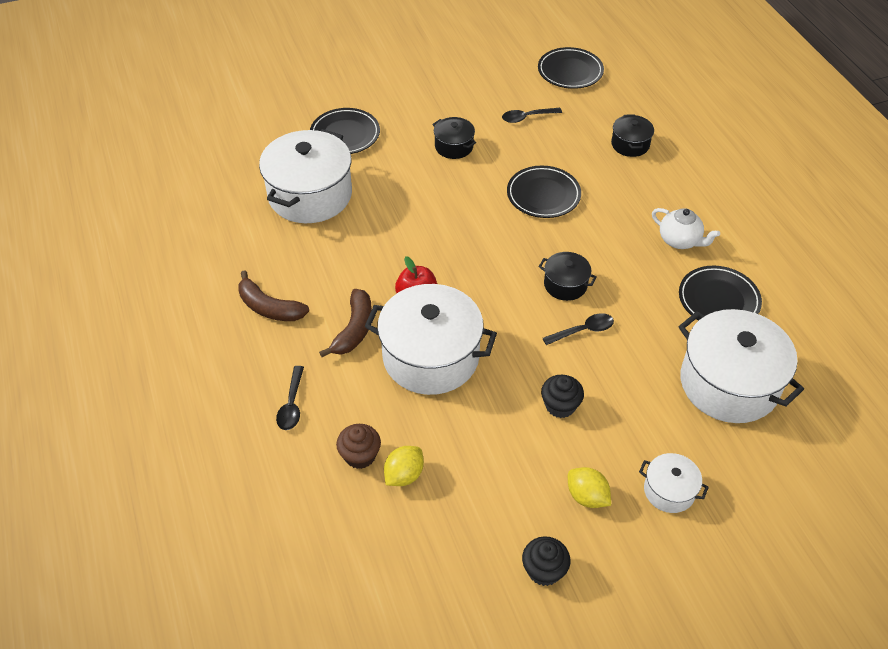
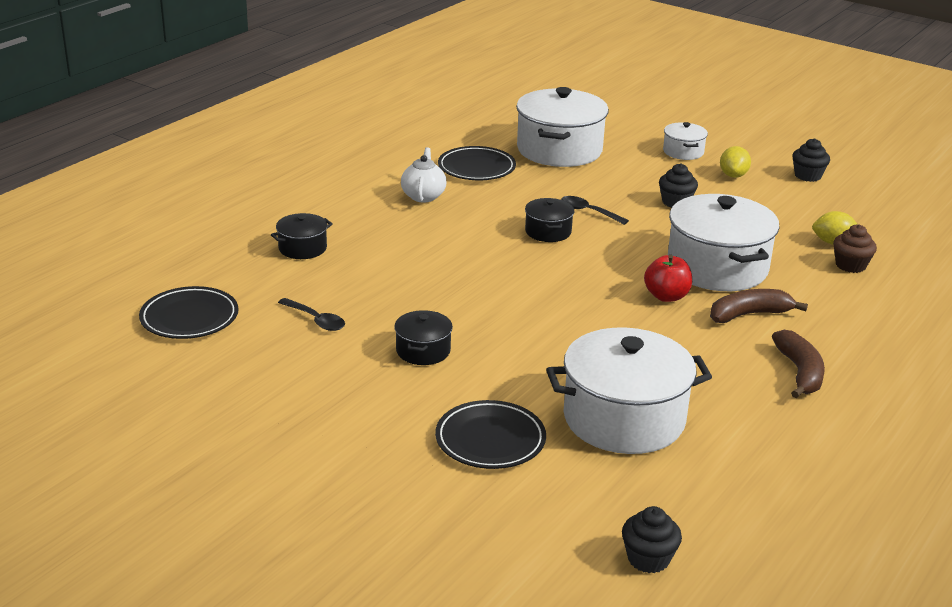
camera: 125 degrees left, 20 degrees down
(206, 143) = (648, 559): none -> black cupcake
(292, 404) = (865, 313): black spoon -> none
(543, 195) = (441, 273): black plate -> none

